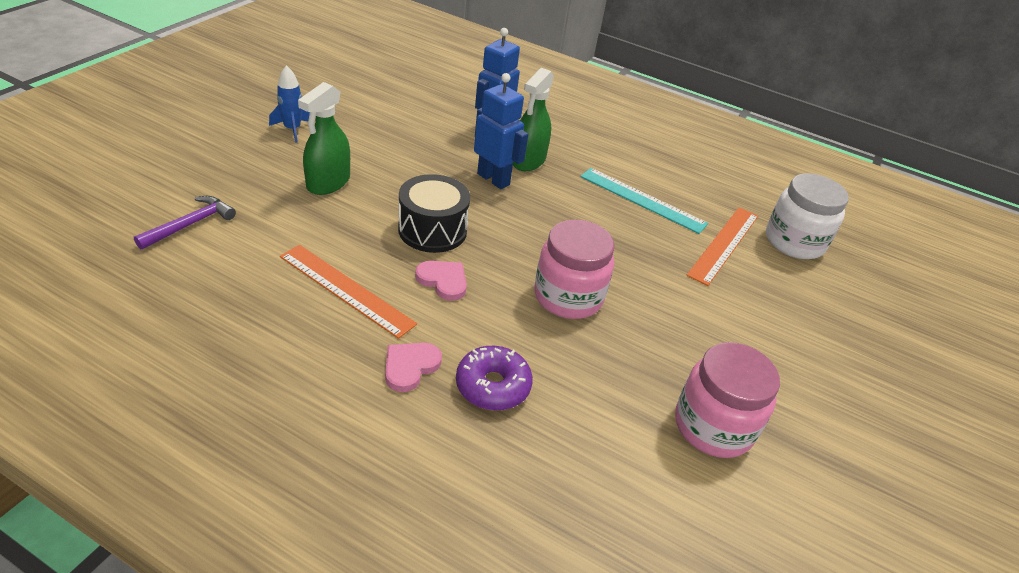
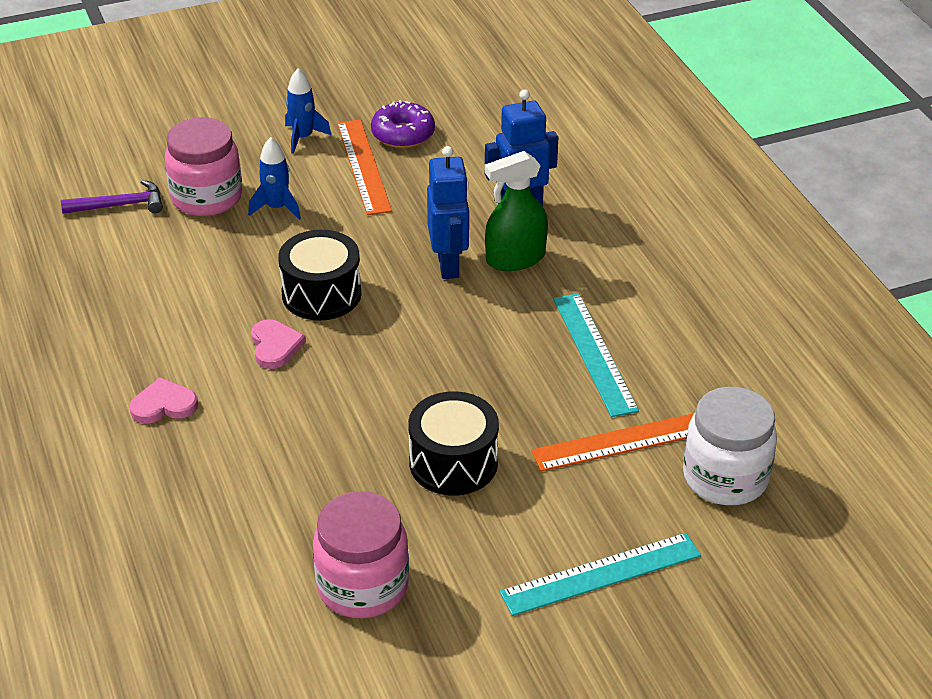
camera: 45 degrees right, 0 degrees up
(328, 183) = (277, 208): green spray bottle -> blue rocket
(346, 289) = (183, 317): orange ruler -> orange ruler (363, 166)
(493, 386) = (211, 453): purple donut -> purple donut (403, 134)
(568, 297) = (375, 413): pink jar -> pink jar (207, 197)
(655, 306) = (453, 463): none -> black drum
(818, 333) = (601, 574): none -> turquoise ruler

